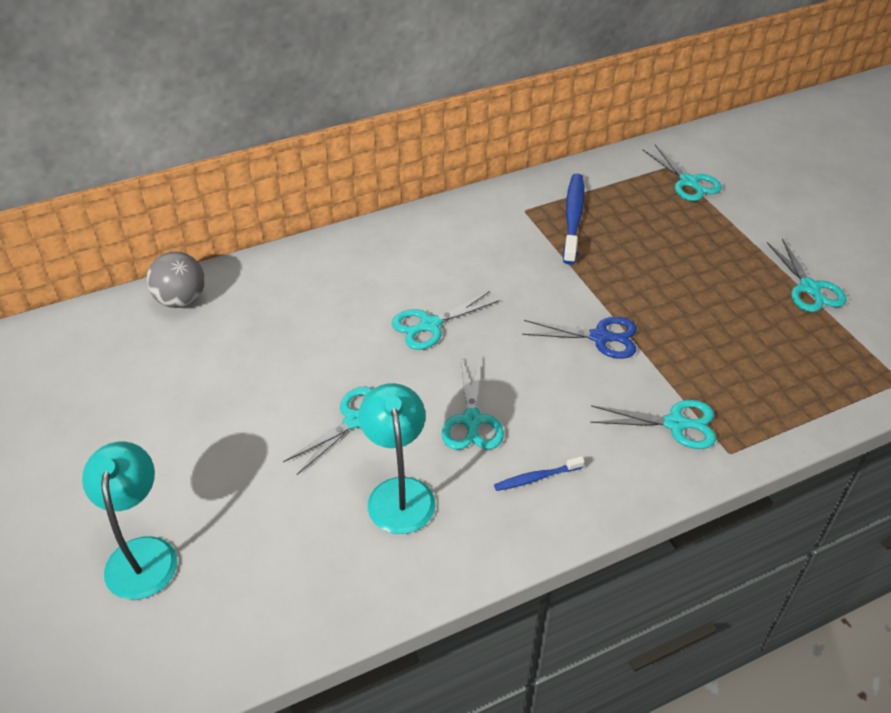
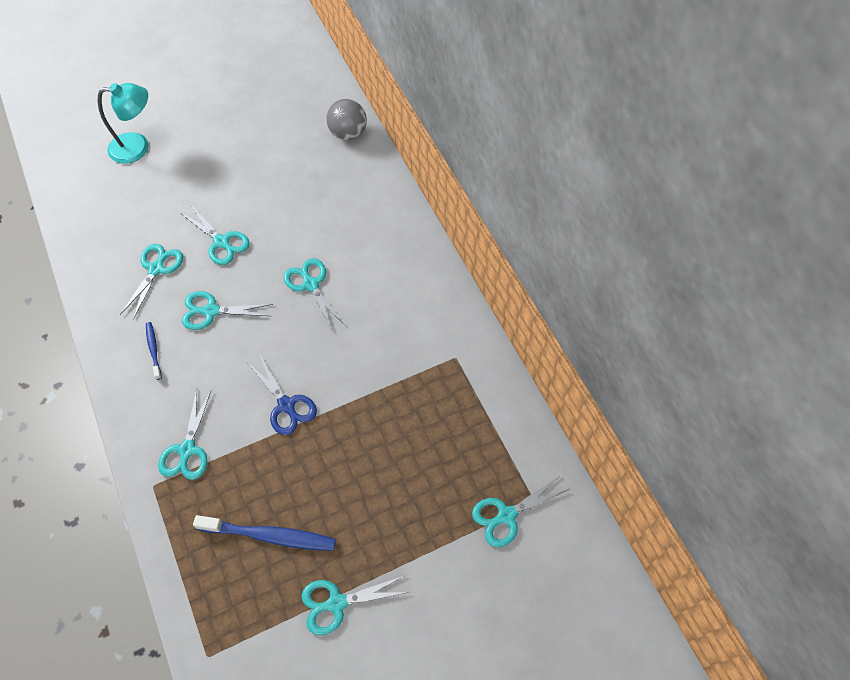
camera: 90 degrees right, 15 degrees up
(399, 492) = (156, 269): turquoise lamp -> turquoise scissors
(573, 218) = (445, 398): blue toothbrush -> blue toothbrush (270, 536)
(601, 337) = (286, 406): blue scissors -> blue scissors turned 45 degrees counterclockwise

